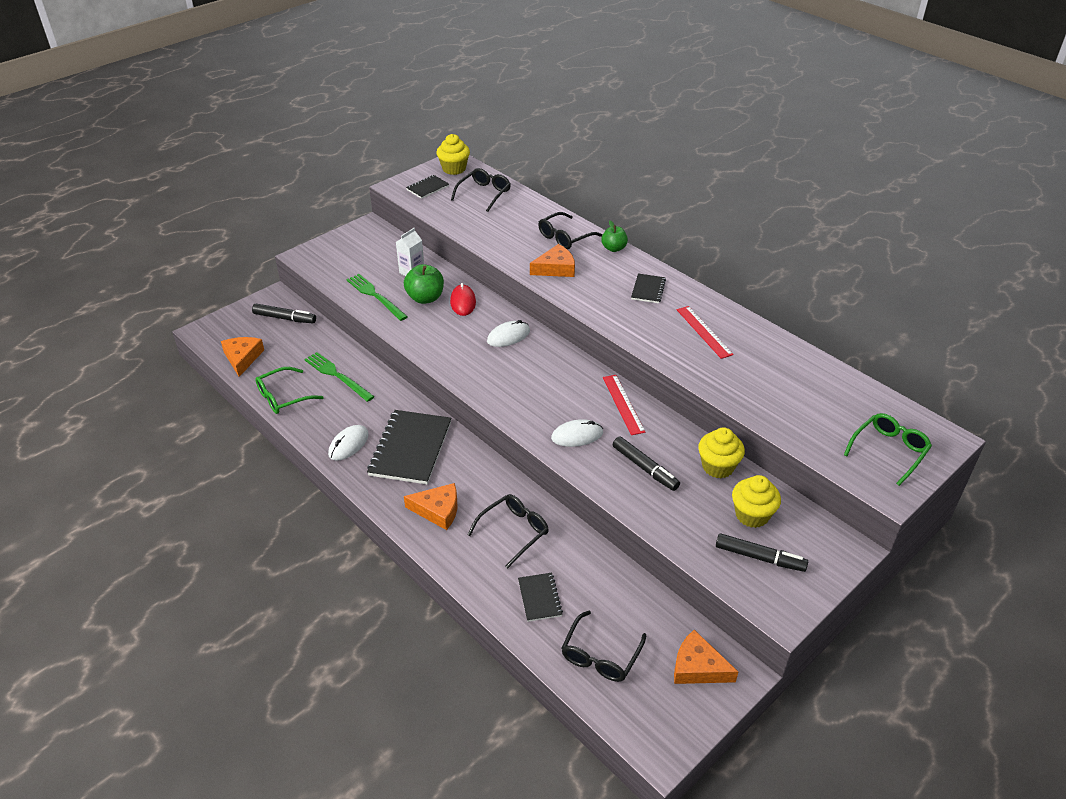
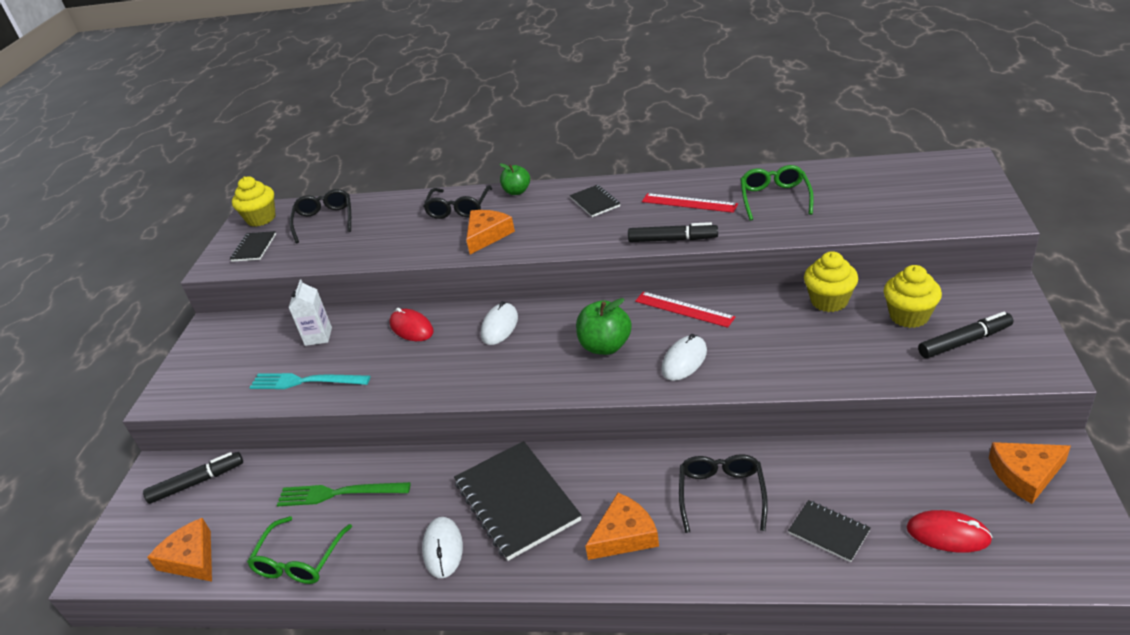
camera: 35 degrees left, 5 degrees down
(375, 296) = (305, 381): green fork -> turquoise fork
(425, 298) = (366, 349): green apple -> green apple (605, 346)
(600, 655) = (948, 534): black glasses -> red mouse
(645, 468) = (778, 344): black marker -> black marker (672, 240)
(889, 451) = (949, 193): green glasses -> green glasses (775, 198)

